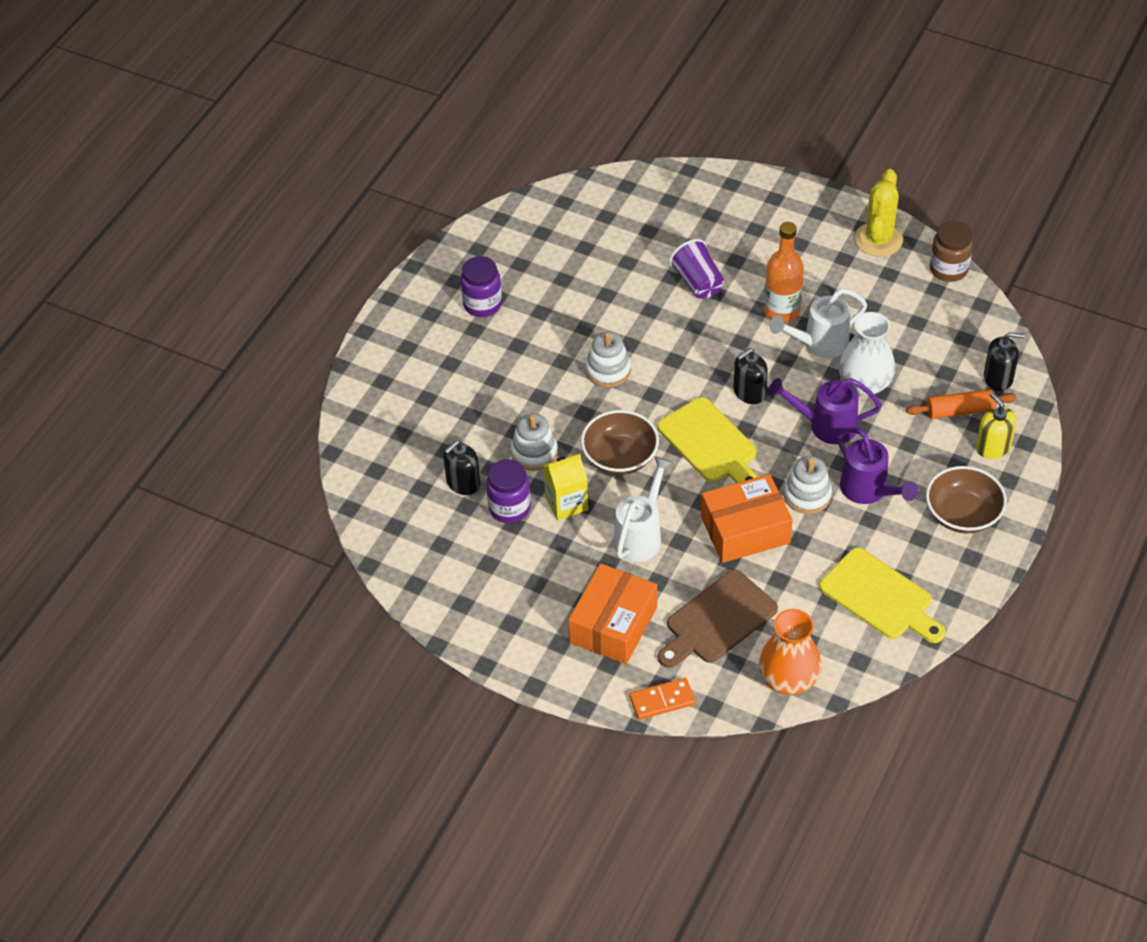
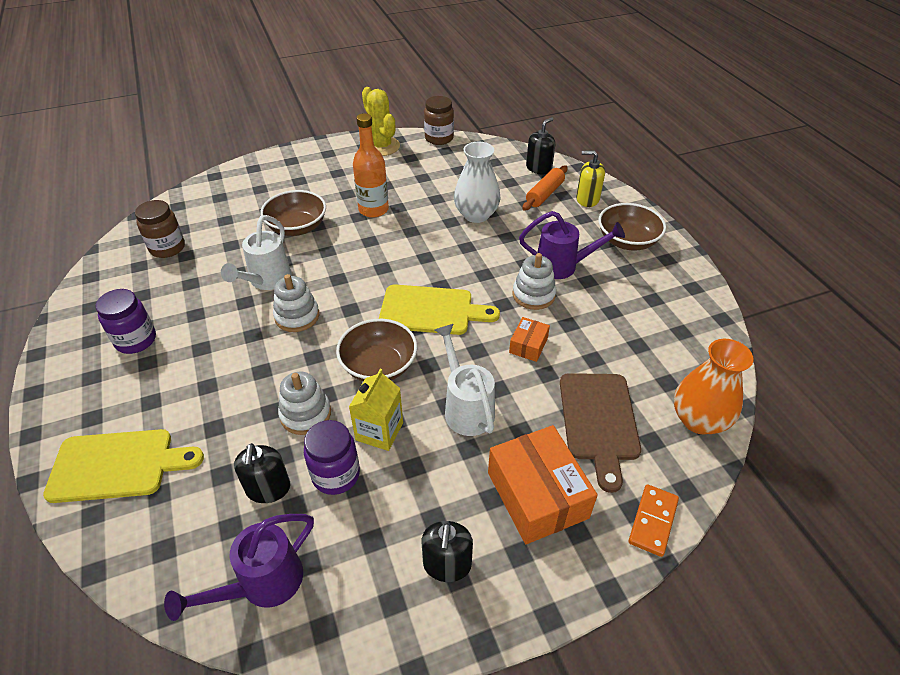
camera: 50 degrees left, 5 degrees down
(578, 229) = (167, 248): none -> brown jar
(697, 282) = (297, 227): purple cup -> brown bowl
(745, 530) = (528, 345): orange box -> orange box, size x0.50
(749, 392) = (414, 264): black soap dispenser -> black soap dispenser (447, 564)
(820, 344) = (420, 212): white watering can -> white watering can (267, 280)
(826, 426) = (487, 250): purple watering can -> purple watering can (263, 583)
(880, 597) = (661, 319): yellow cutting board -> yellow cutting board (118, 465)

